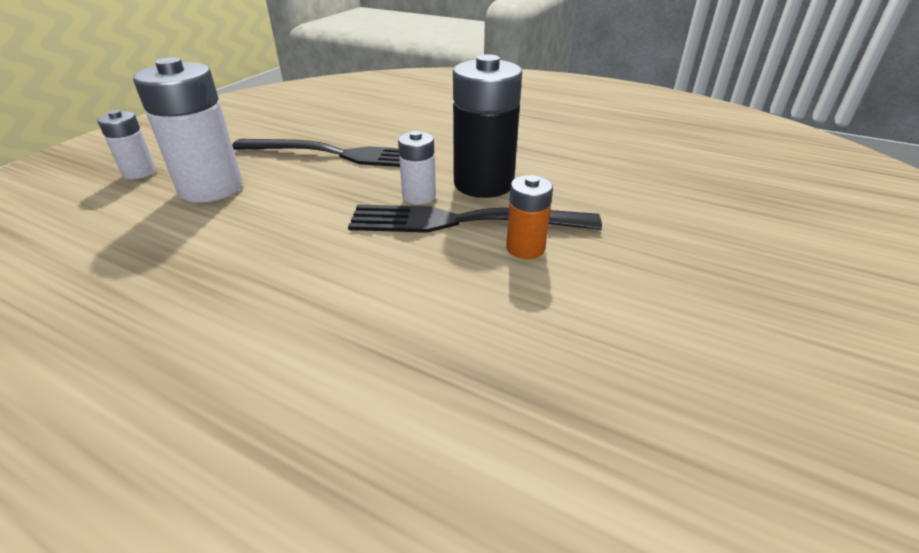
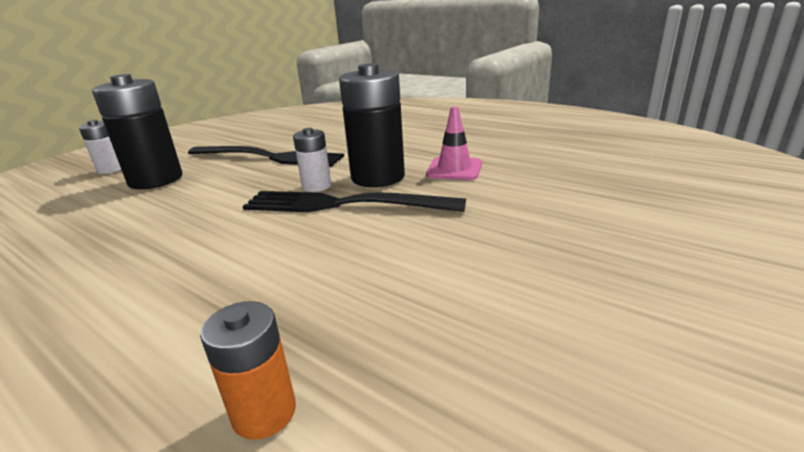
camera: 10 degrees right, 10 degrees down
(211, 188) = (156, 180): white battery -> black battery
(525, 248) = (387, 225): orange battery -> orange battery (264, 412)
(564, 172) = (454, 169): none -> pink traffic cone

